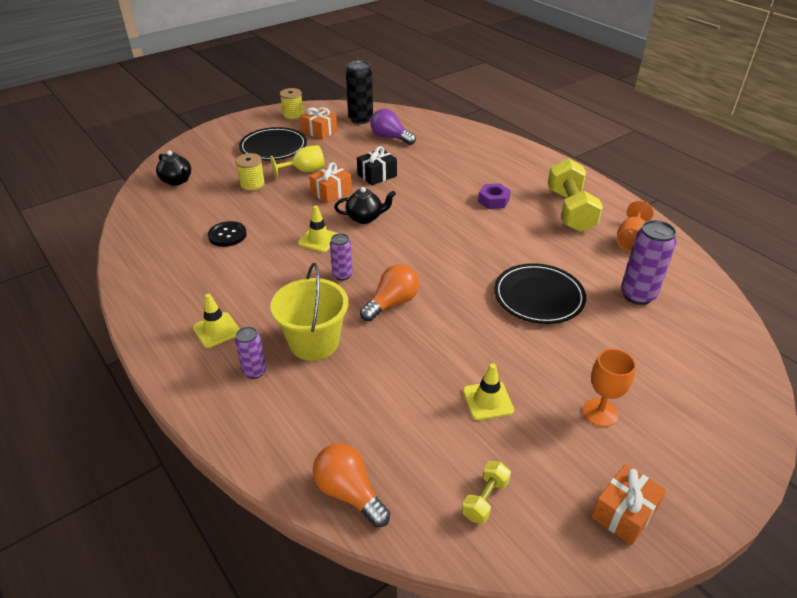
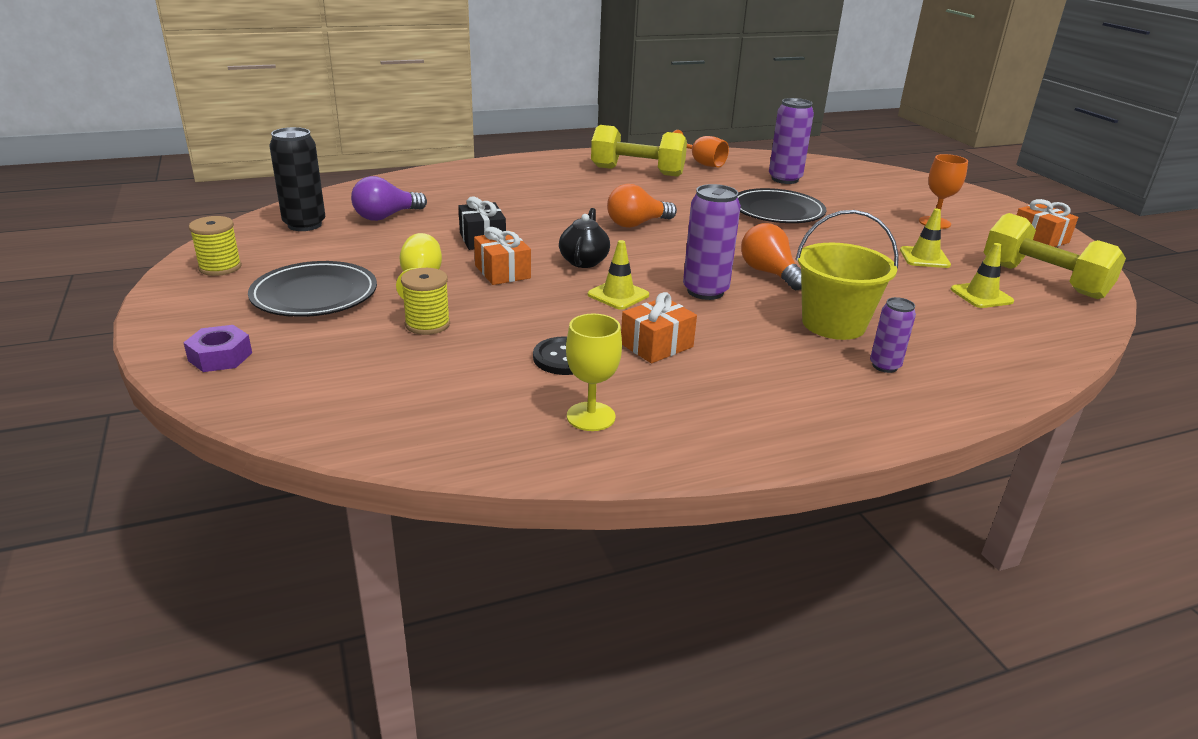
camera: 75 degrees left, 10 degrees down
(166, 255) = (591, 416): none -> yellow goblet
(177, 181) = (339, 392): black teapot -> none
(216, 330) = (800, 385): yellow traffic cone -> yellow traffic cone (981, 295)
(319, 131) = (305, 256): orange gift -> orange gift (656, 345)
(342, 275) = (705, 291): purple can -> purple can, size x1.71
(349, 493) = (1056, 335): orange light bulb -> orange light bulb (637, 224)
(485, 499) = (1043, 280): yellow dumbbell -> yellow dumbbell, size x2.12
(493, 200) = (595, 195): purple nut -> purple nut (220, 357)

